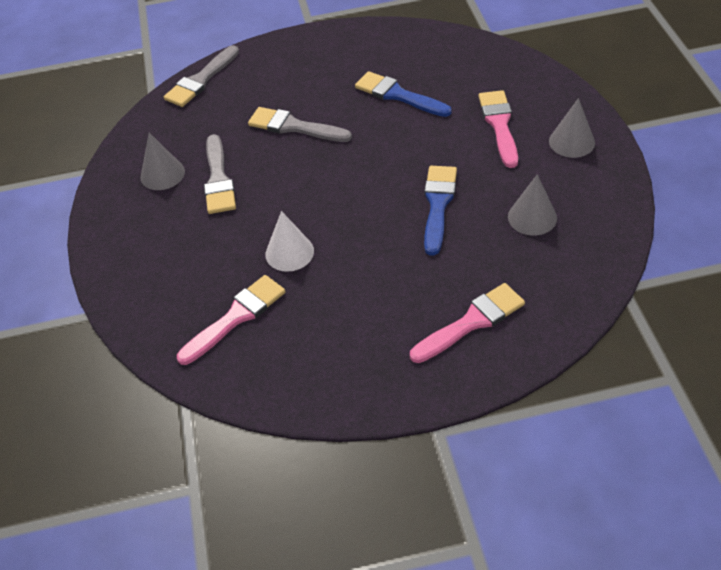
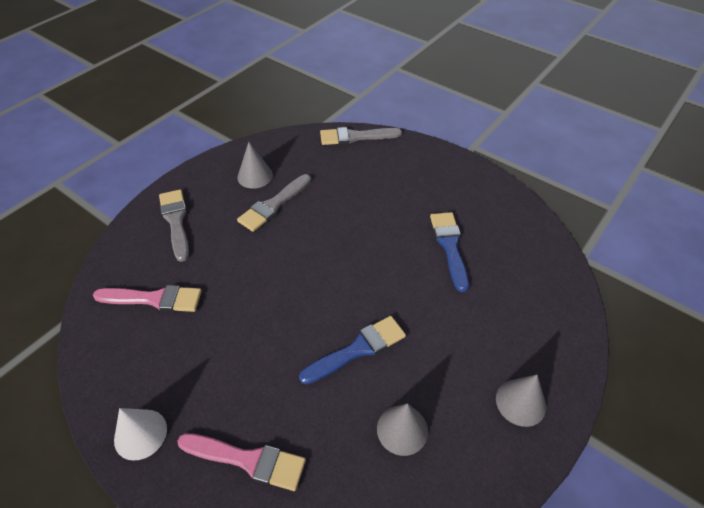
camera: 45 degrees right, 0 degrees up
(289, 252) = (236, 288): white cone -> white cone (140, 434)
(294, 127) = (358, 210): grey brush -> grey brush (176, 221)
(499, 125) = (485, 333): pink brush -> none

